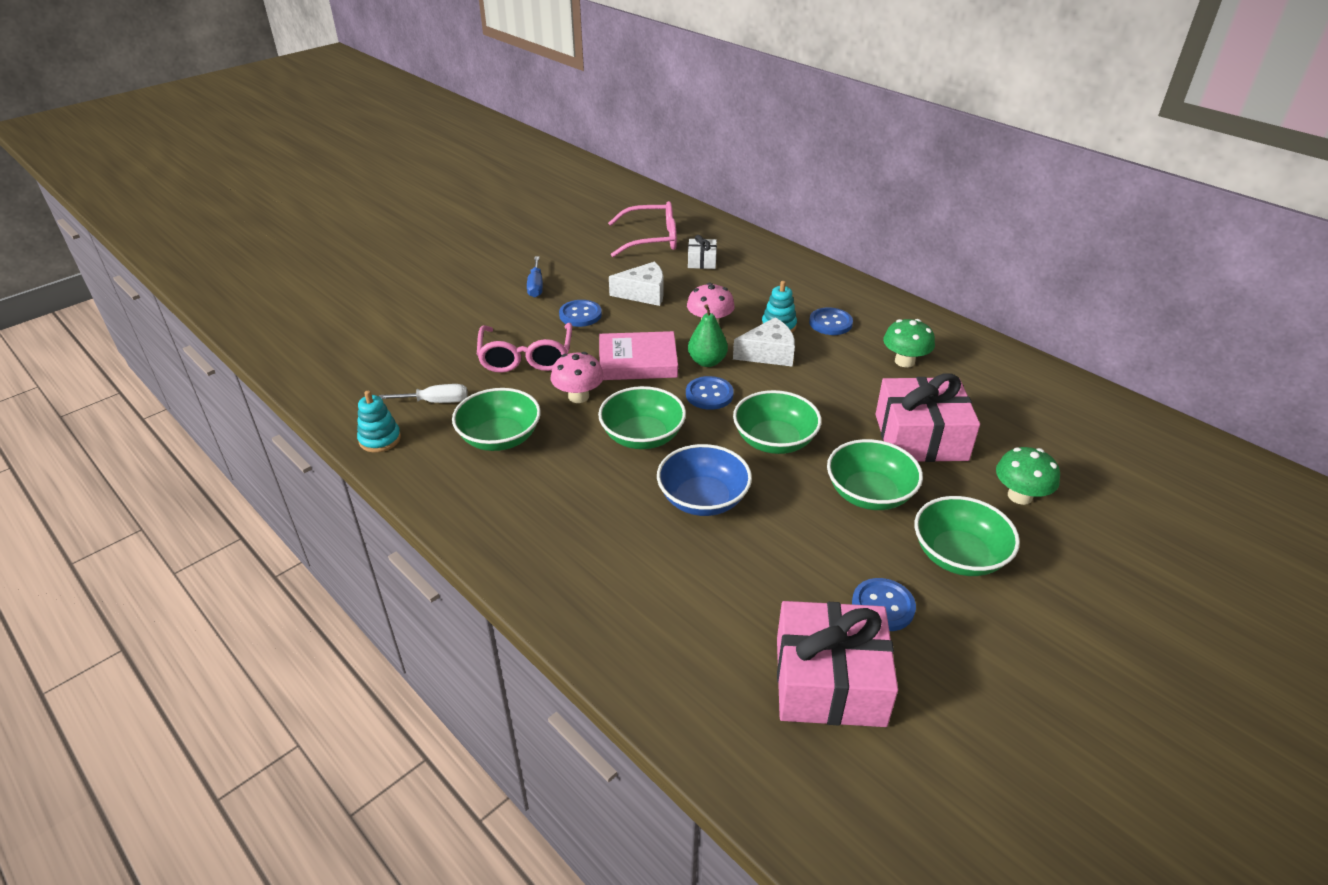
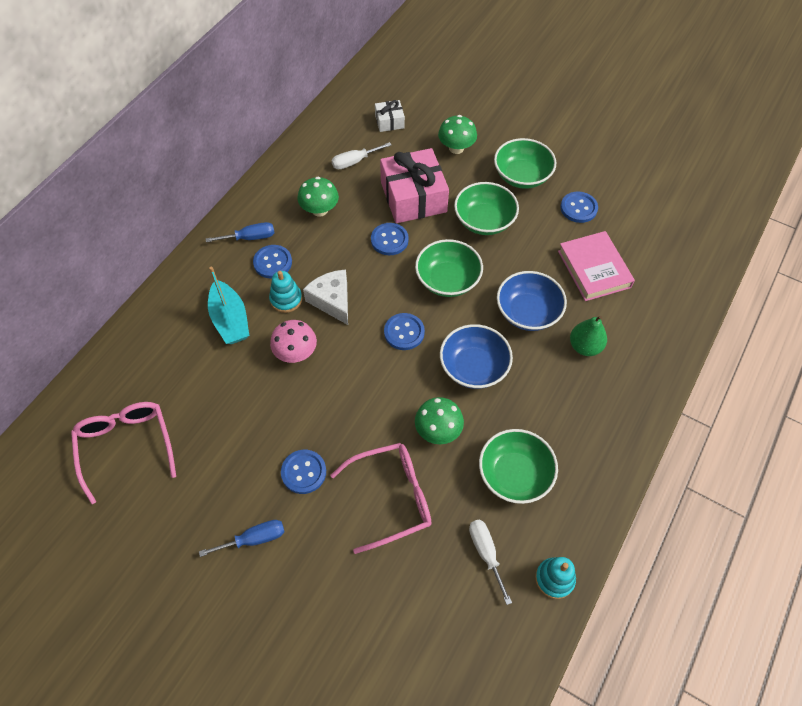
camera: 105 degrees left, 20 degrees up
(578, 396) = (438, 430): pink mushroom -> green mushroom
(638, 361) = (371, 397): pink book -> pink book (594, 269)
(642, 436) = (473, 367): green bowl -> blue bowl
(643, 293) = (249, 423): white cheese -> none
(702, 261) = (172, 384): white gift -> white gift (389, 121)
(707, 361) = (357, 343): green pear -> green pear (585, 346)
(762, 293) = (230, 320): none -> turquoise boat
(829, 681) = (642, 227): pink gift -> none
(848, 405) = (389, 240): none -> blue button
(868, 313) = (250, 237): none -> blue screwdriver
(988, 398) = (354, 162): none -> white screwdriver

